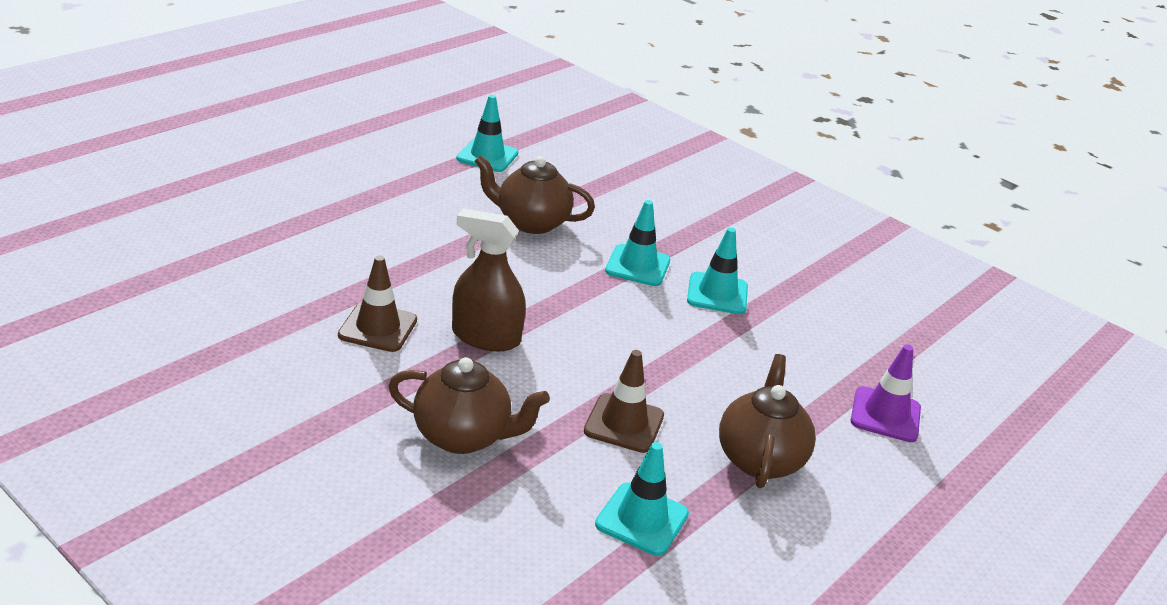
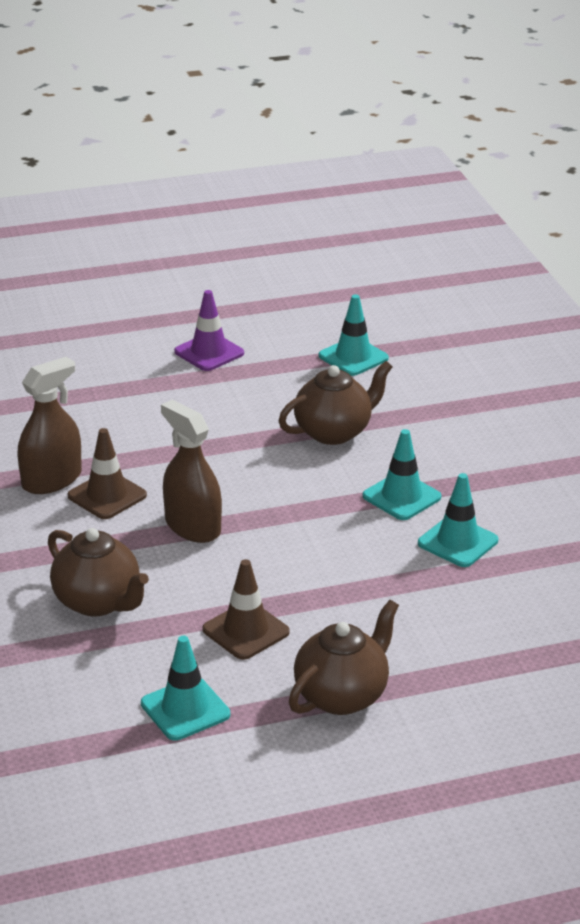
camera: 35 degrees right, 0 degrees up
(308, 325) = (51, 480): none -> brown spray bottle
(531, 222) = (334, 432): brown teapot -> brown teapot turned 105 degrees clockwise
(885, 415) = (513, 696): purple traffic cone -> purple traffic cone (209, 352)

